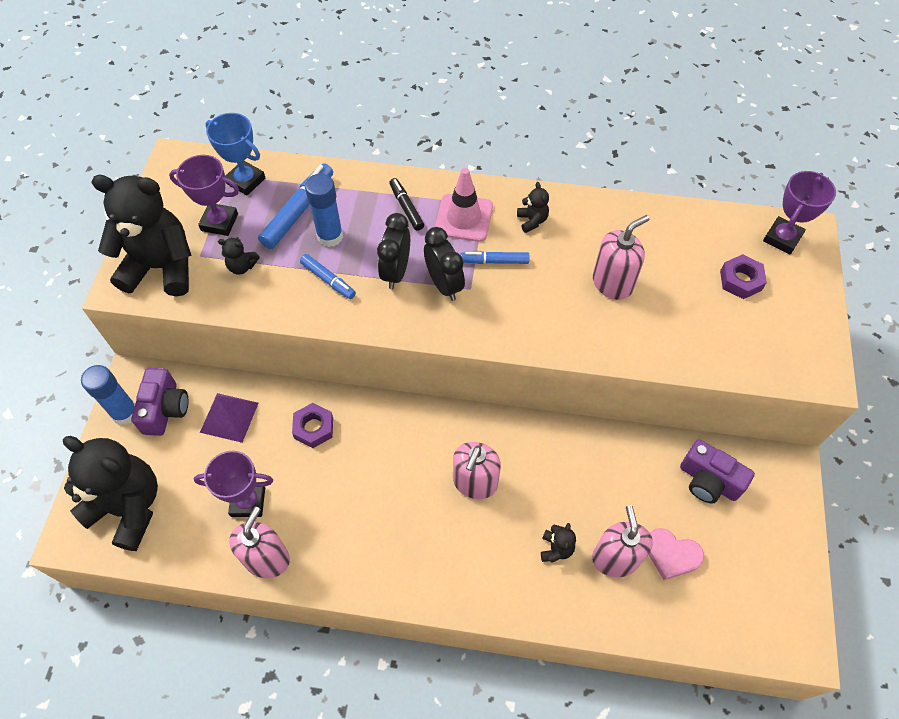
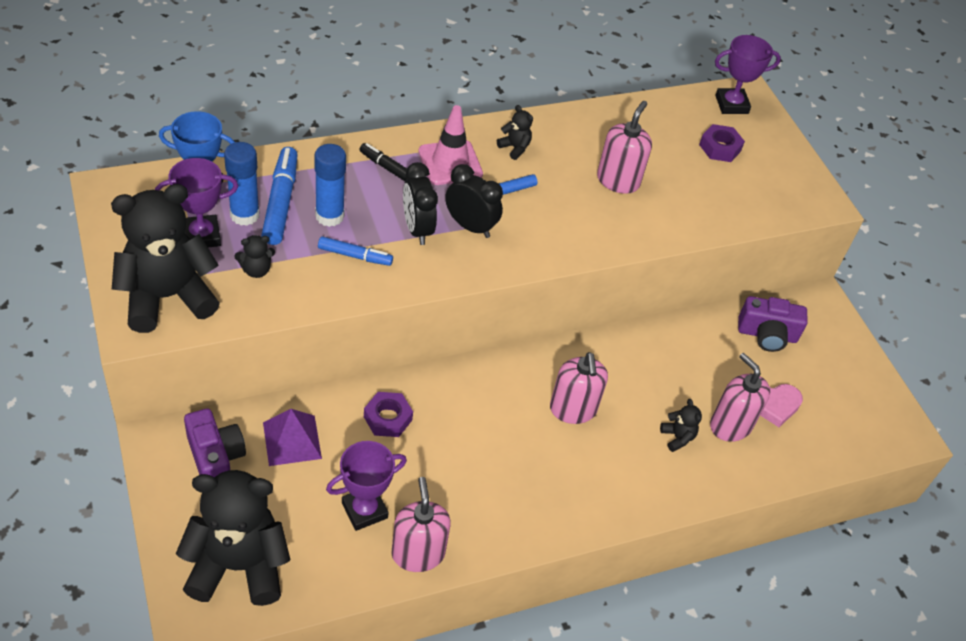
camera: 35 degrees left, 10 degrees down
(125, 413) = (171, 478): blue glue stick -> blue glue stick (244, 215)
(782, 238) = (731, 104): purple trophy -> purple trophy turned 75 degrees clockwise

